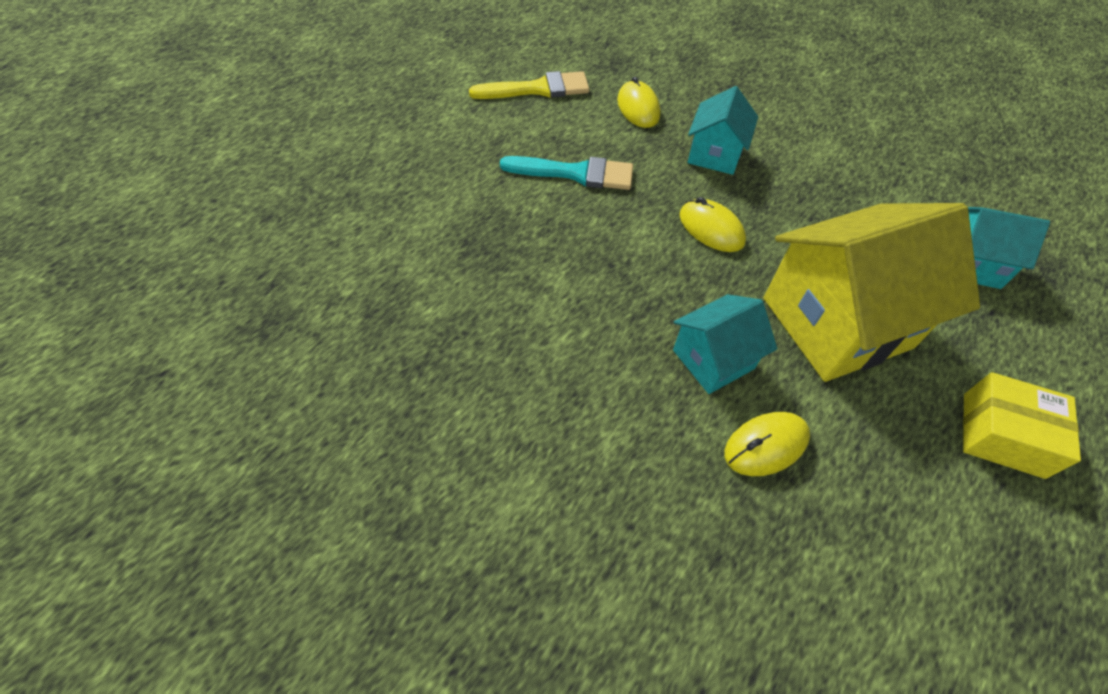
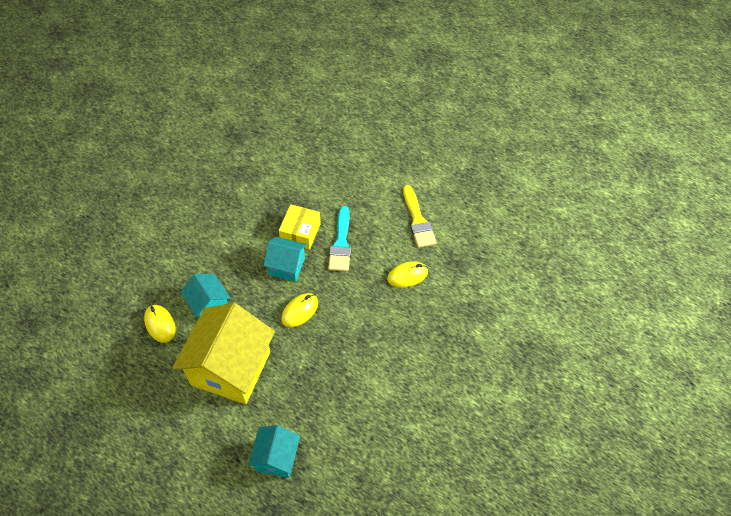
camera: 85 degrees right, 0 degrees up
(714, 154) = (366, 317): turquoise house -> turquoise house (287, 266)
(836, 323) = (231, 368): yellow house -> yellow house turned 45 degrees clockwise
(1002, 434) = (156, 438): yellow box -> yellow box (300, 232)

